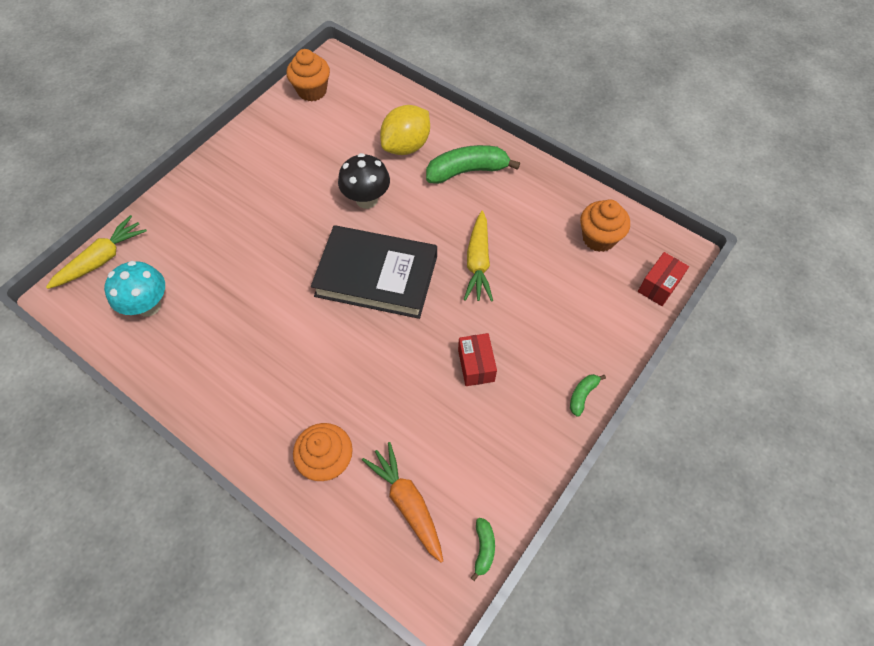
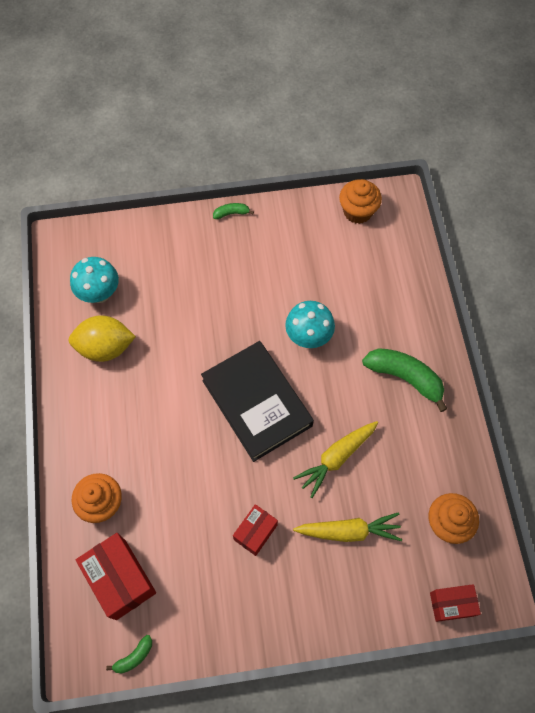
camera: 45 degrees right, 5 degrees up
(102, 259) = (103, 234): yellow carrot -> yellow carrot (349, 531)
(366, 199) = (308, 337): black mushroom -> turquoise mushroom
(406, 146) = (380, 317): yellow lemon -> yellow lemon (105, 347)
(407, 502) = (120, 579): orange carrot -> red box
(582, 395) = (304, 625): green banana -> green banana (231, 213)

